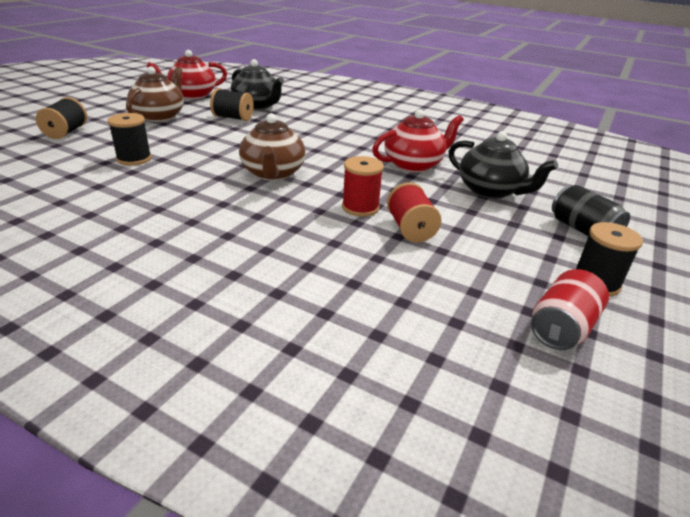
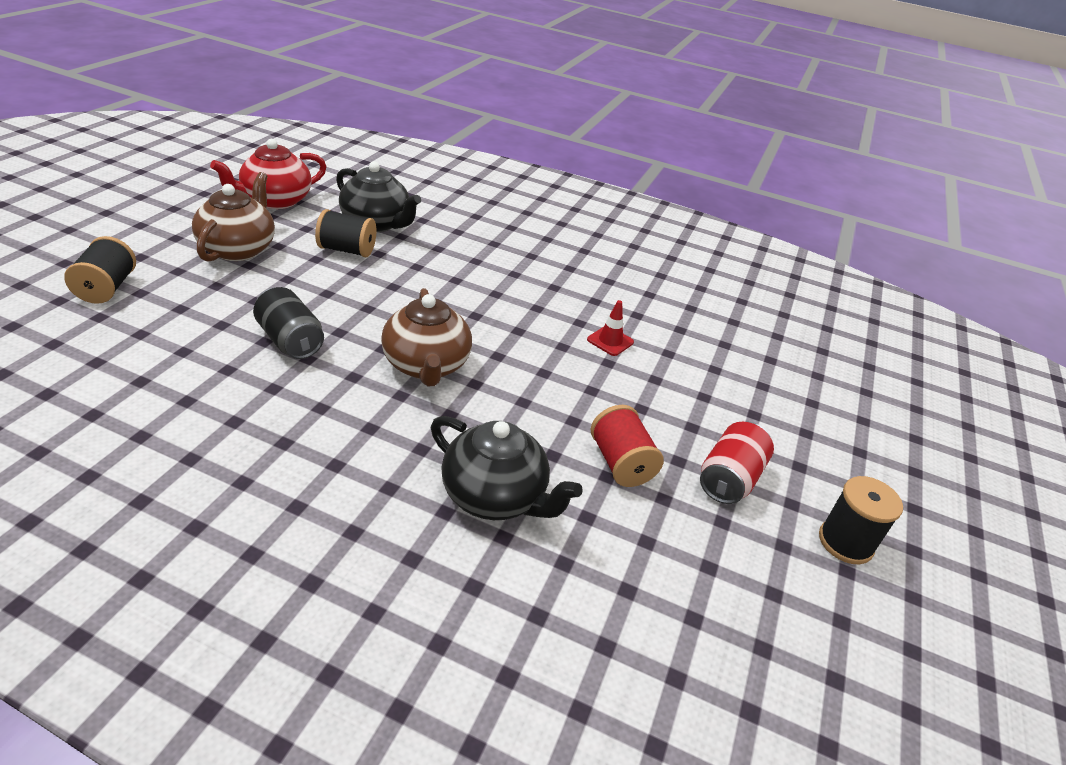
camera: 10 degrees left, 5 degrees up
(134, 159) = (224, 342): black spool -> none
(360, 207) = (552, 426): red spool -> none
(414, 165) = (610, 341): red teapot -> red traffic cone
(490, 191) = (712, 388): black teapot -> black teapot (495, 496)
(562, 327) = (812, 617): red can -> red can (729, 478)
(582, 230) = (826, 453): black can -> black can (290, 340)

